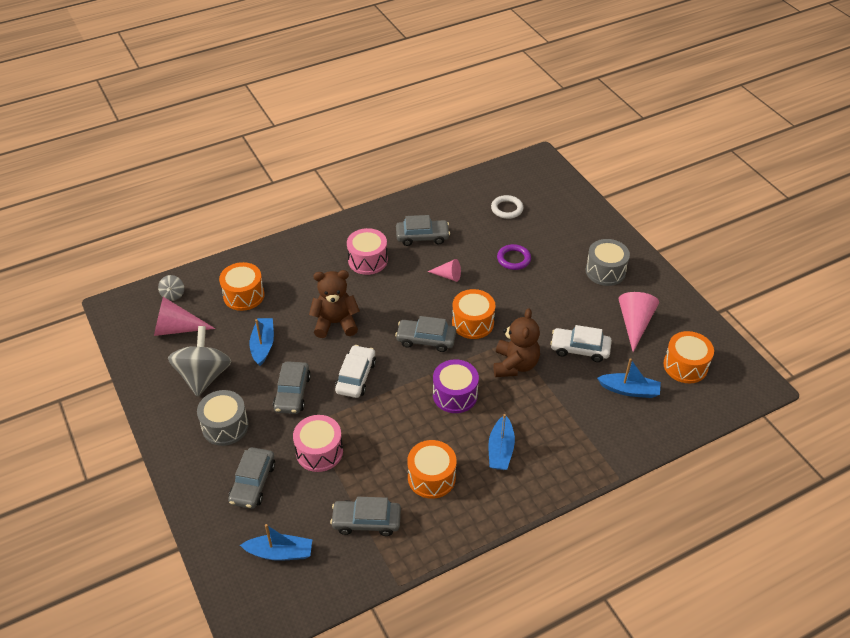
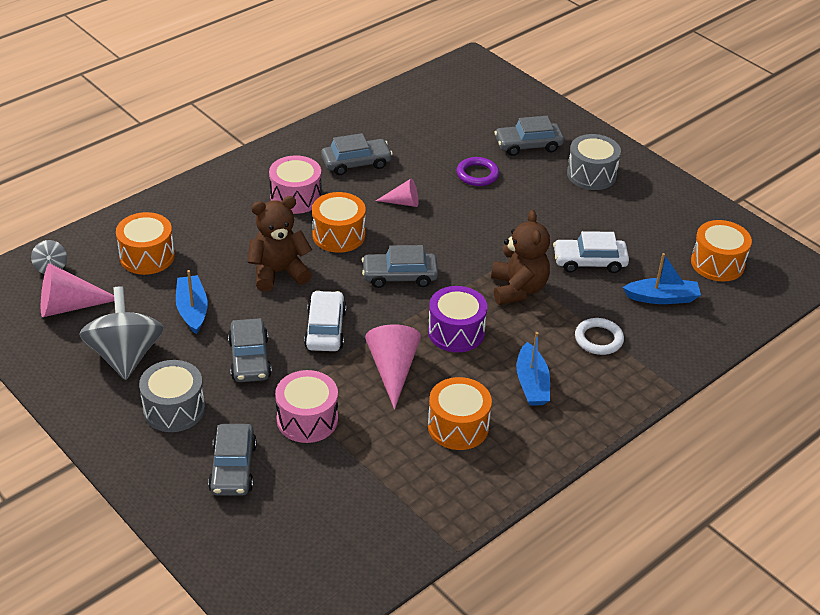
camera: 15 degrees left, 5 degrees down
(280, 552) = (295, 540): blue boat -> none
(366, 521) = (394, 488): grey car -> grey car (528, 145)
(473, 323) = (451, 250): orange drum -> orange drum (338, 235)
(507, 209) = (450, 121): white ring -> white ring (598, 339)
(635, 323) = (644, 226): pink cone -> pink cone (393, 369)

